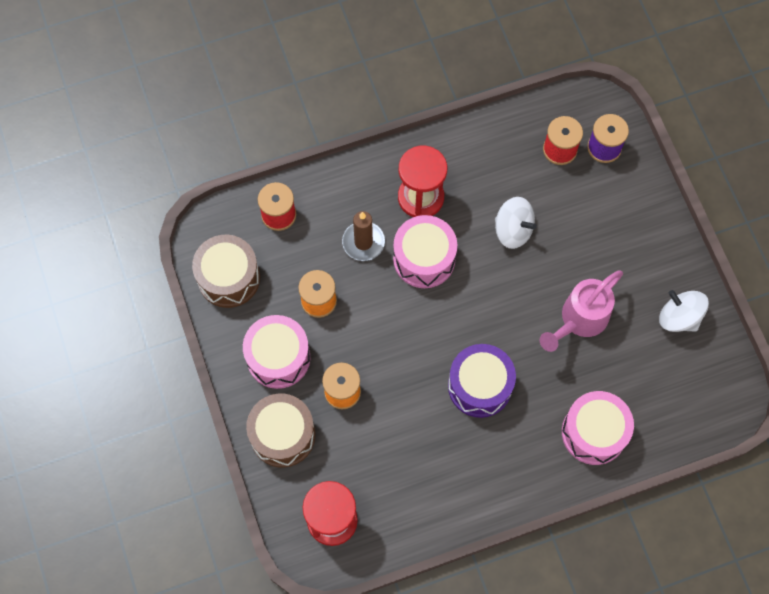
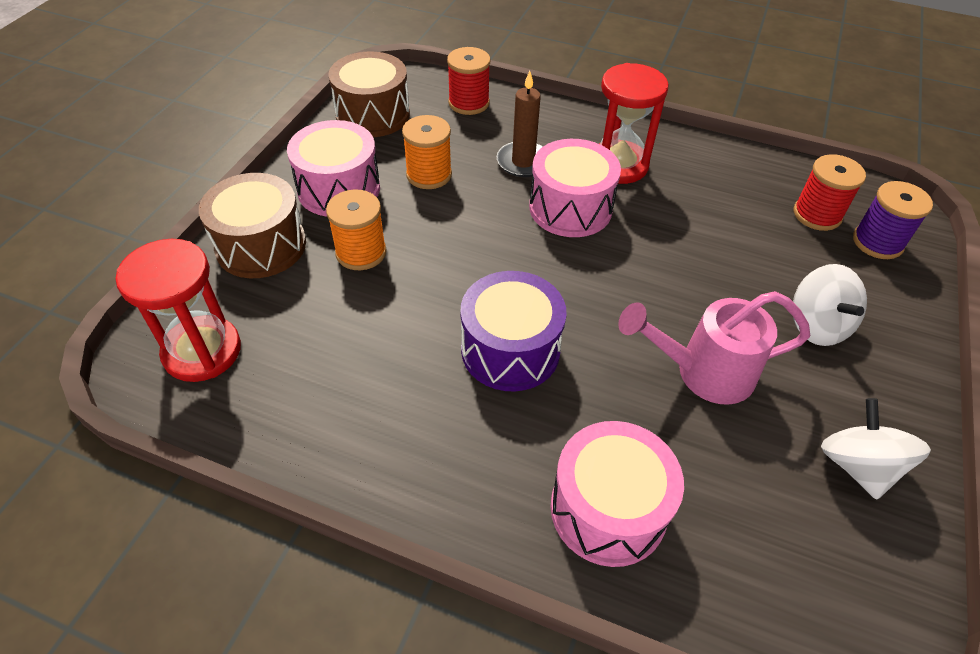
camera: 40 degrees right, 20 degrees down
(513, 230) = (696, 244): white spinning top -> white spinning top (817, 325)

